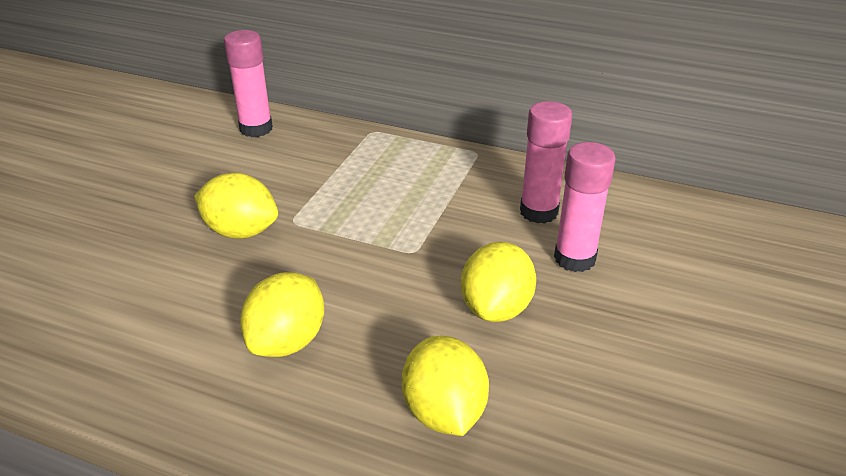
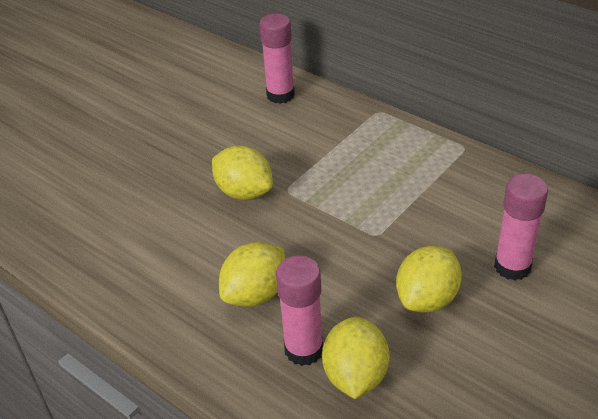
camera: 20 degrees right, 5 degrees up
(538, 212) = (498, 216): pink glue stick -> pink glue stick (304, 349)

